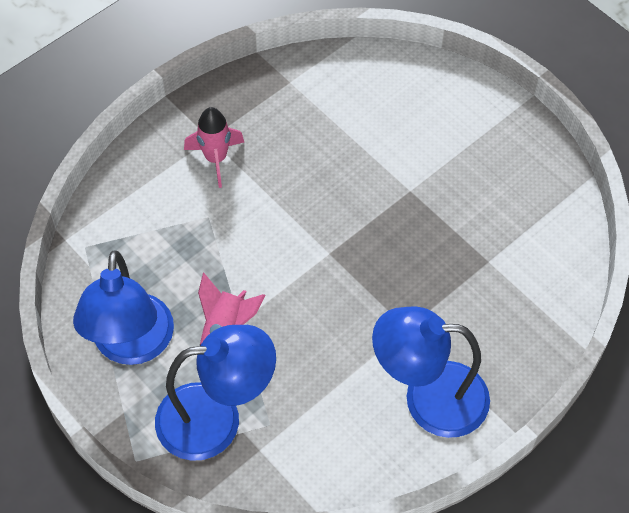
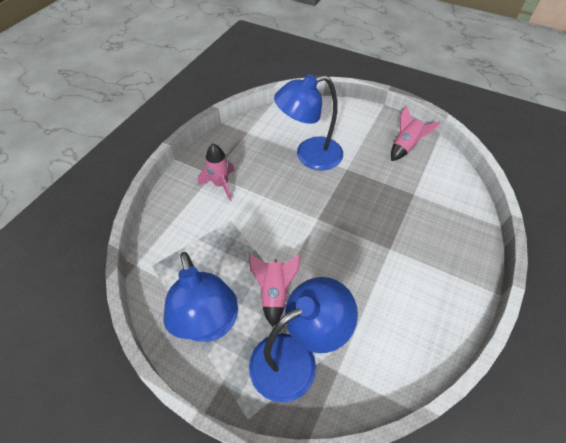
camera: 20 degrees left, 5 degrees down
(428, 398) = (429, 290): blue lamp -> blue lamp (309, 156)
(522, 182) = (405, 147): none -> pink rocket

